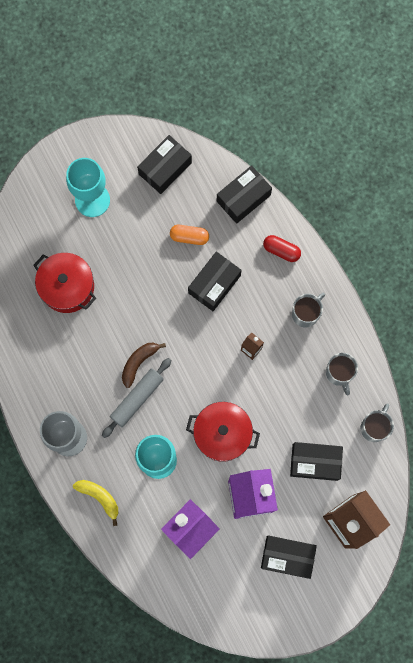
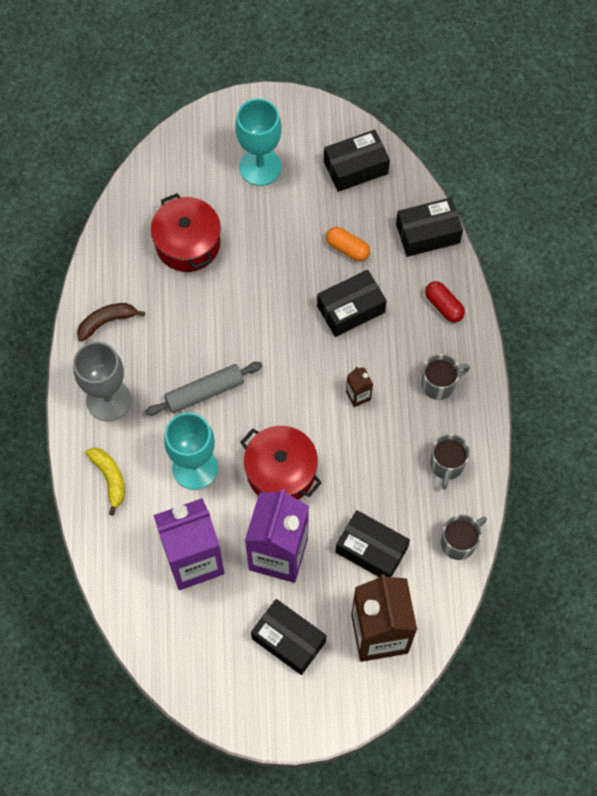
camera: 25 degrees right, 10 degrees down
(139, 362) = (226, 355): brown banana -> brown banana (107, 322)

